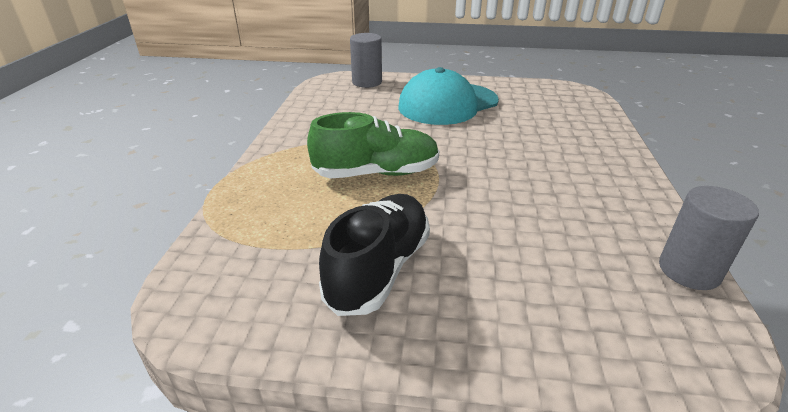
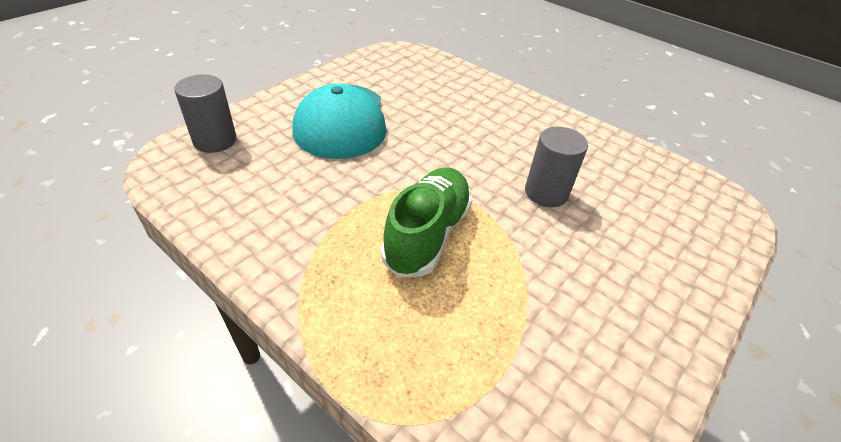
camera: 60 degrees left, 10 degrees up
(379, 269) = (580, 308): black shoe -> none
(689, 270) = (657, 161): grey cylinder -> grey cylinder (546, 193)

